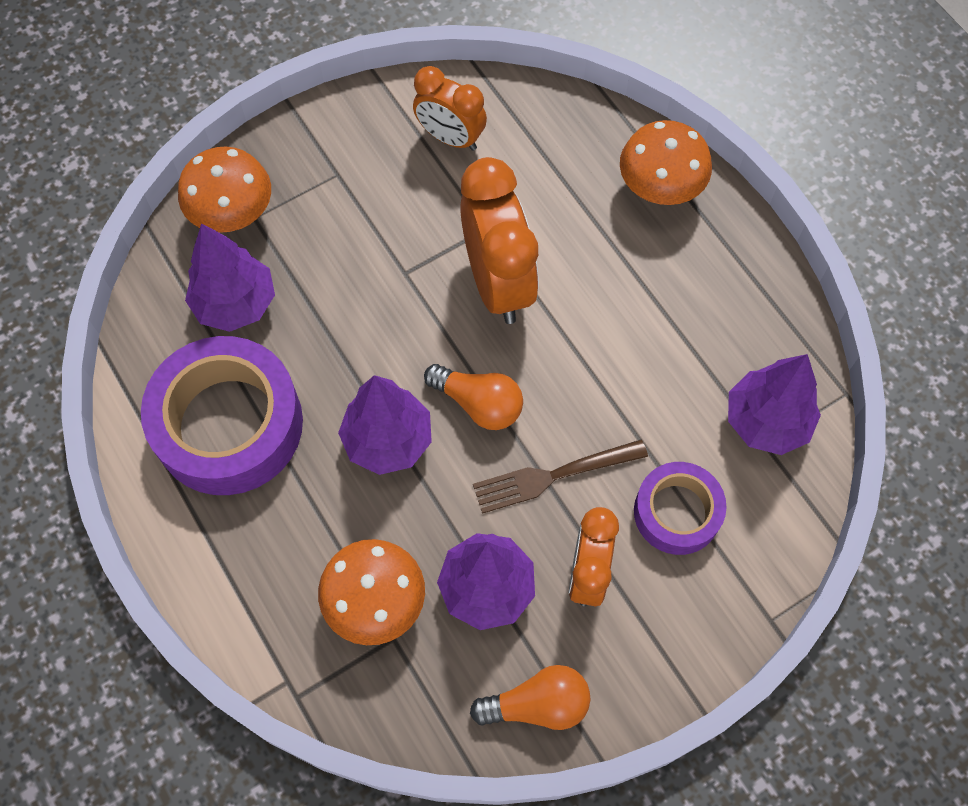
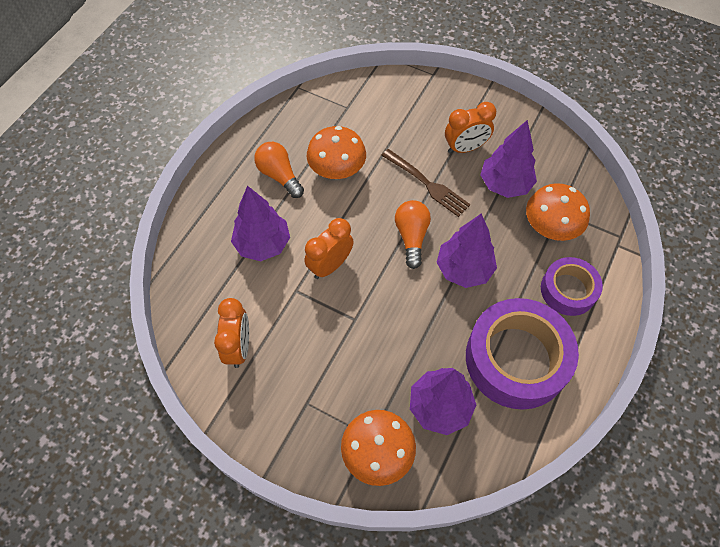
camera: 120 degrees left, 5 degrees down
(498, 282) = (330, 265): orange clock -> orange clock, size x0.63
(537, 704) = (540, 140): orange light bulb -> orange light bulb (279, 175)
(660, 187) = (215, 214): orange mushroom -> orange mushroom (337, 170)
(677, 512) = (408, 127): purple tape -> purple tape (568, 290)
(766, 421) = (335, 111): purple tree -> purple tree (263, 244)

